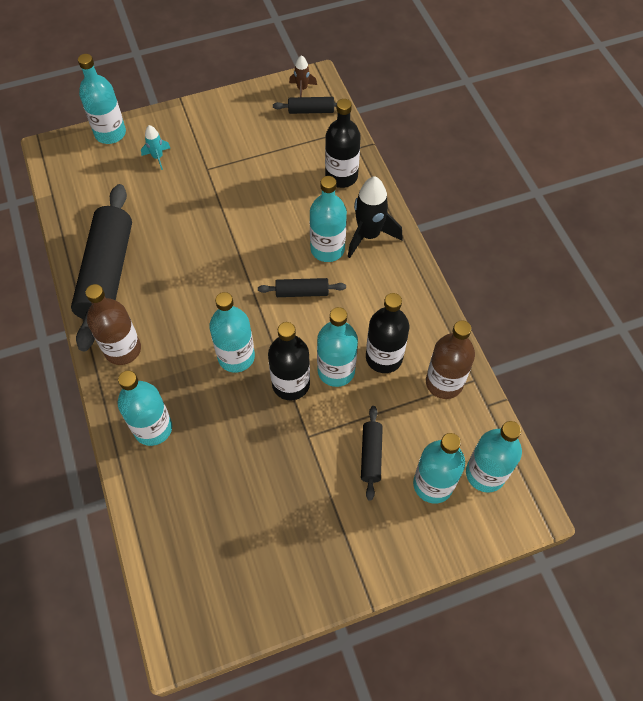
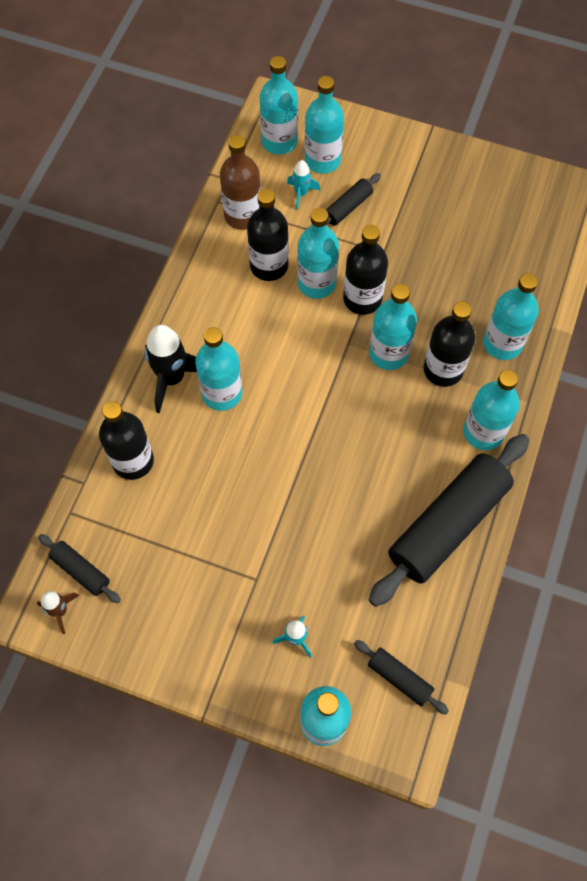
camera: 140 degrees left, 5 degrees up
(123, 349) = (483, 432): brown bottle -> turquoise bottle
(185, 374) = (443, 369): none -> black bottle
(302, 292) = (283, 369): black rolling pin -> black rolling pin (399, 678)
(419, 437) = (301, 193): none -> turquoise rocket

